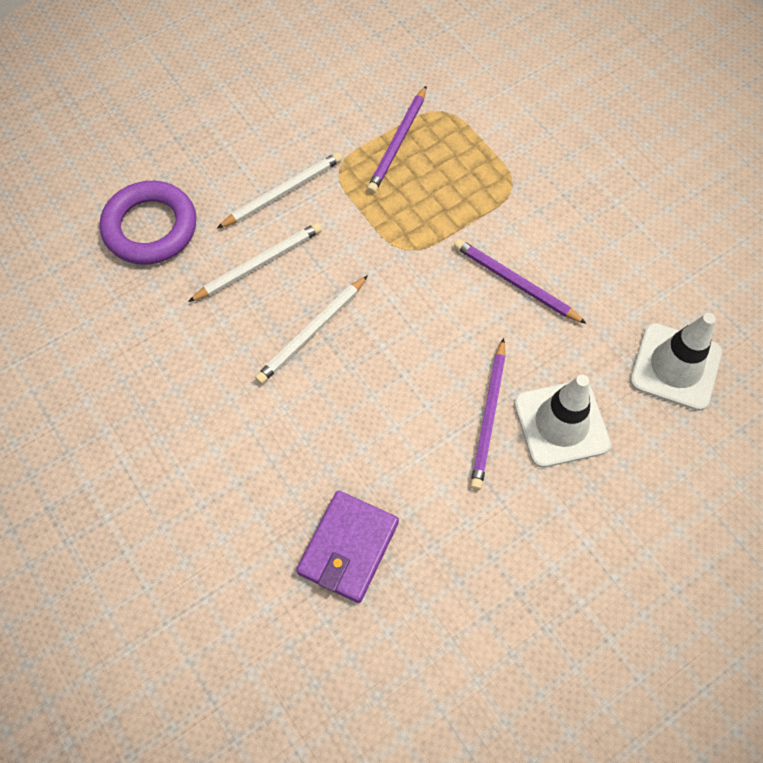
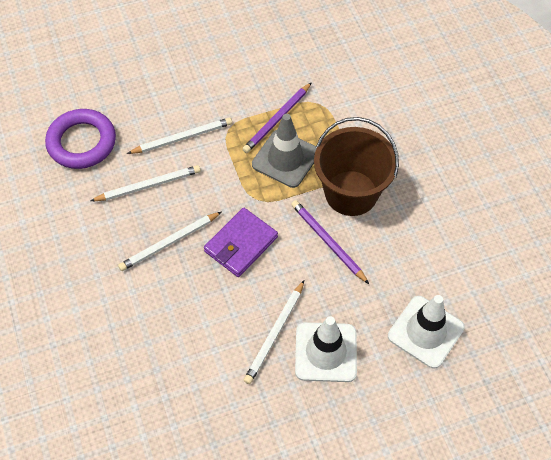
camera: 15 degrees right, 5 degrees down
(348, 548) = (144, 401): purple wallet -> purple wallet (241, 244)
(425, 190) = (285, 159): none -> grey traffic cone
(489, 416) = (275, 334): purple pencil -> white pencil
(523, 214) = (351, 193): none -> brown bucket

